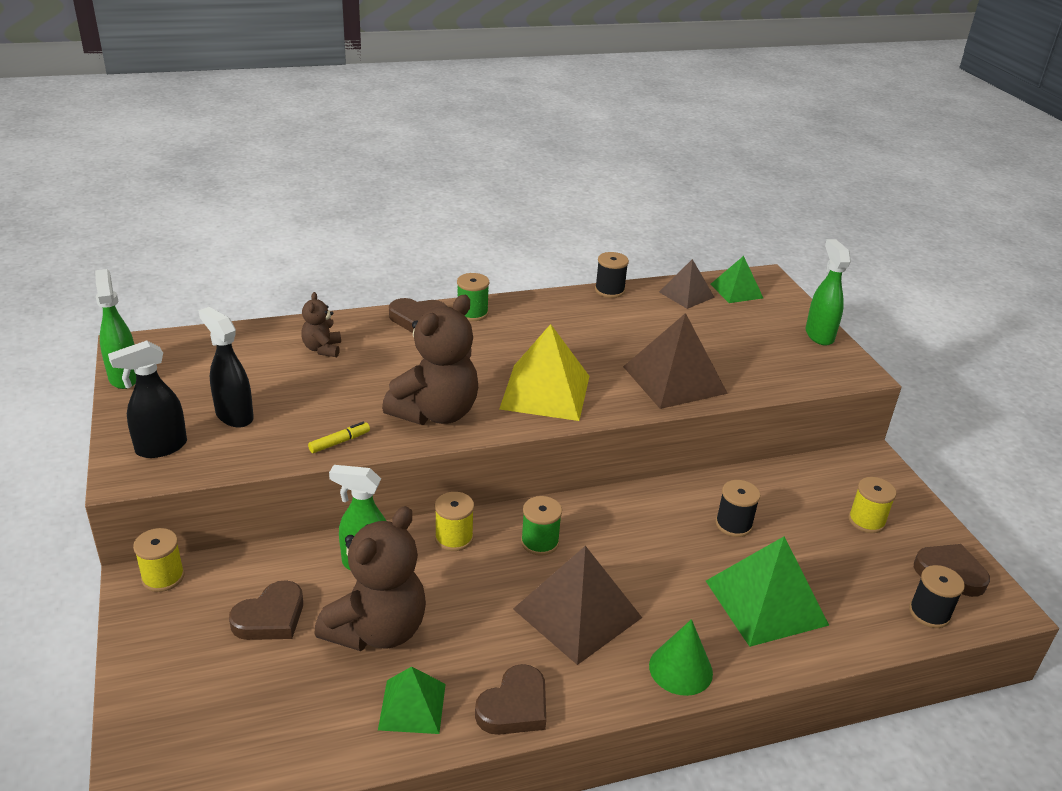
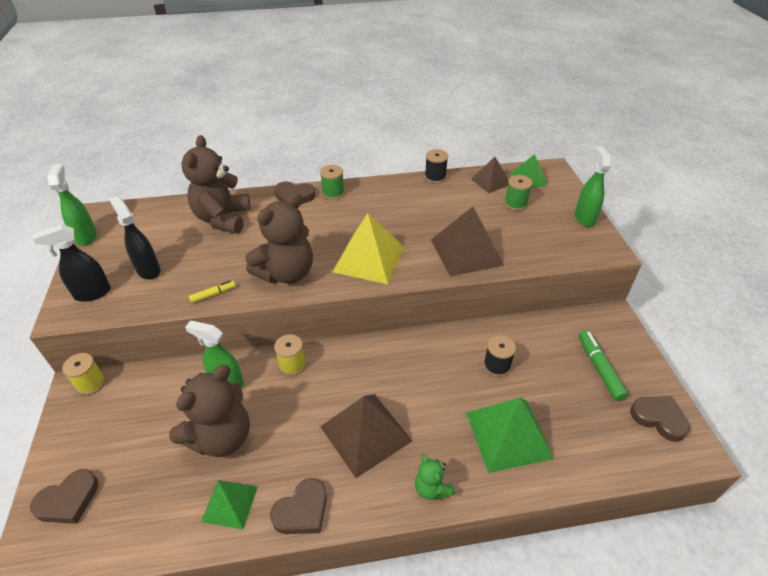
camera: 10 degrees right, 10 degrees up
(270, 617) = (152, 421): brown heart -> brown heart (68, 500)
(322, 349) = (223, 219): brown teddy bear -> brown teddy bear, size x2.04
(540, 542) = (352, 372): green spool -> green spool (515, 204)
(680, 669) = (432, 488): green cone -> green teddy bear
(866, 521) = (599, 368): yellow spool -> green marker
(929, 613) = (636, 454): black spool -> none

